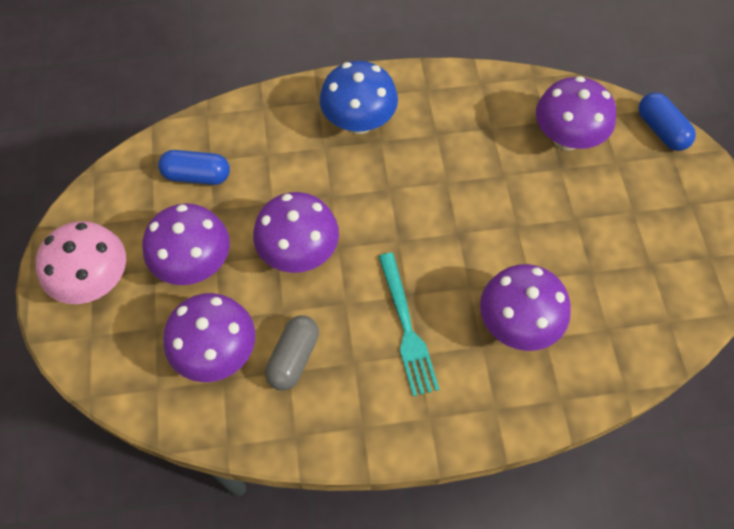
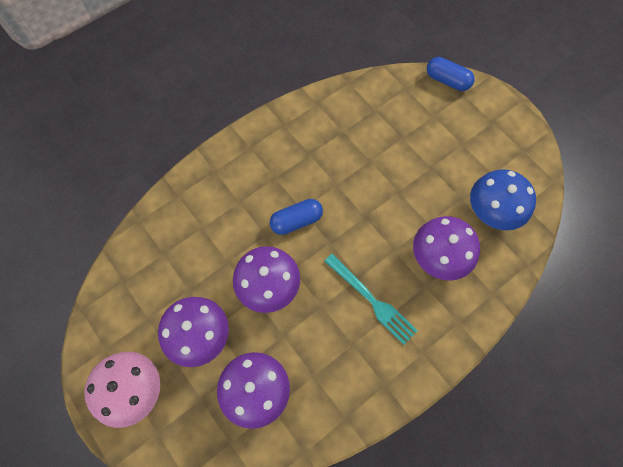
camera: 30 degrees left, 5 degrees up
(197, 175) = (161, 270): blue capsule -> blue capsule (296, 221)
(293, 358) = (311, 364): grey capsule -> none
(359, 122) = (252, 171): blue mushroom -> blue mushroom (491, 213)
(566, 138) = (393, 115): purple mushroom -> none

